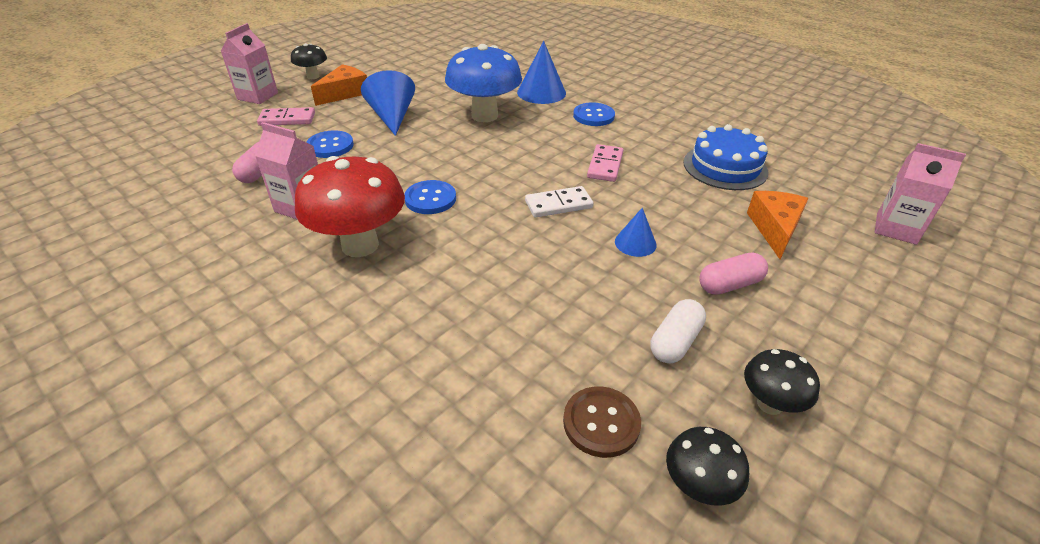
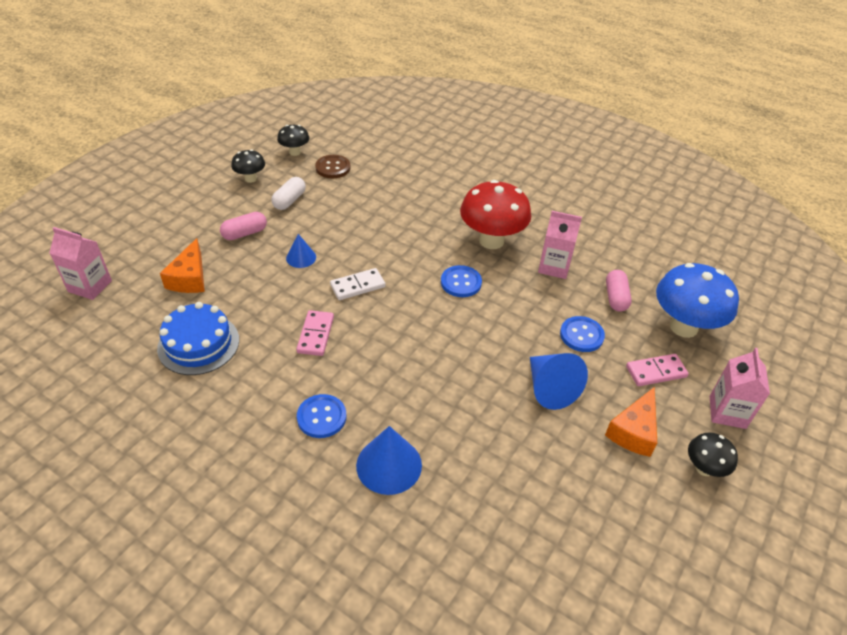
camera: 170 degrees right, 5 degrees up
(484, 116) = (449, 403): blue mushroom -> blue mushroom (683, 327)

